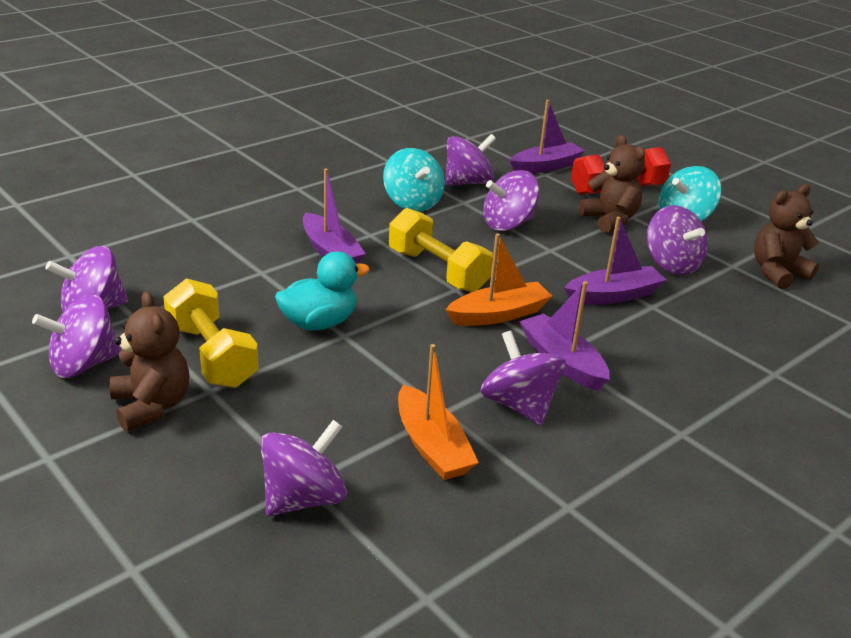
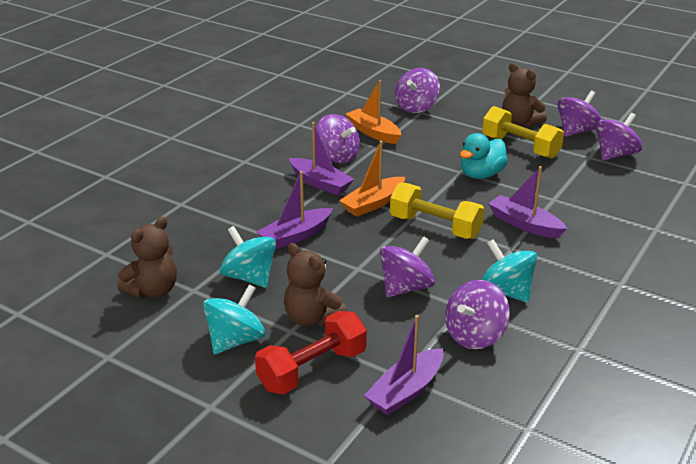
camera: 165 degrees right, 0 degrees up
(671, 264) = (249, 277): purple spinning top -> turquoise spinning top

